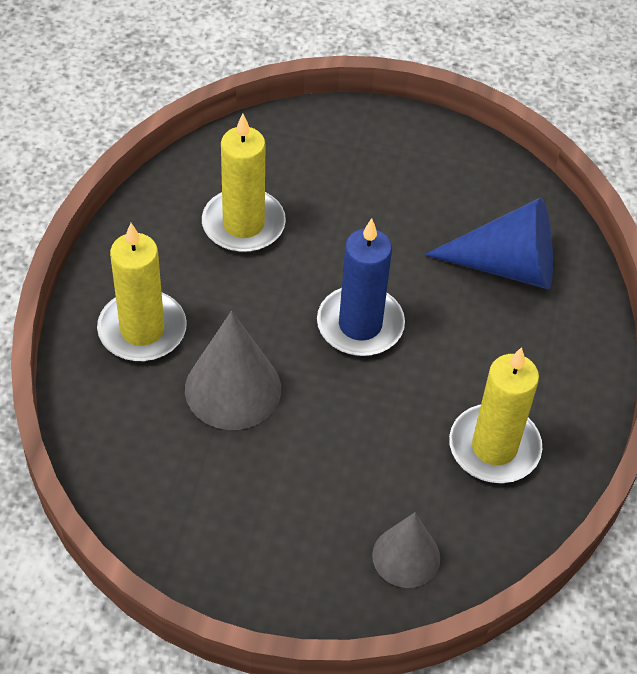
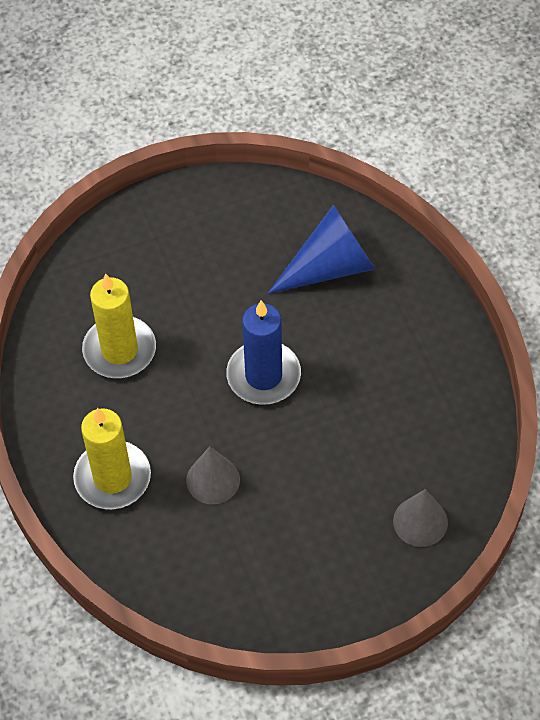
camera: 30 degrees left, 5 degrees up
(233, 389) = (213, 480): grey cone -> grey cone, size x0.66
(494, 447) = (420, 408): yellow candle -> none

